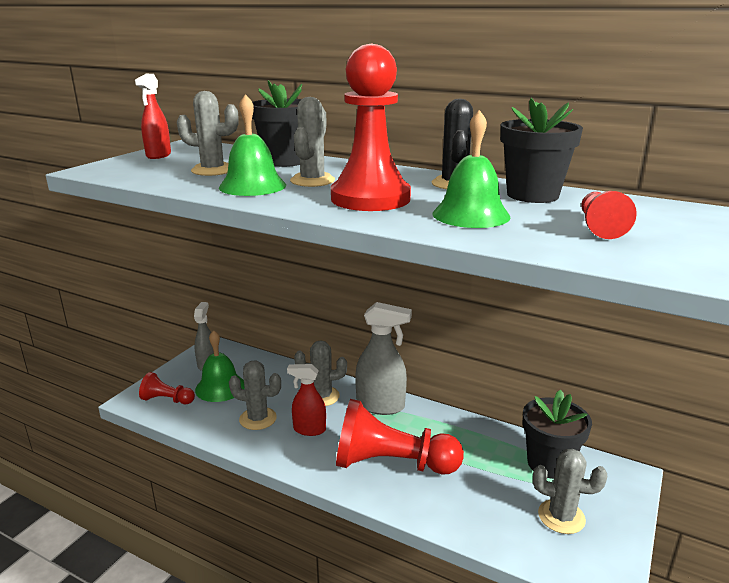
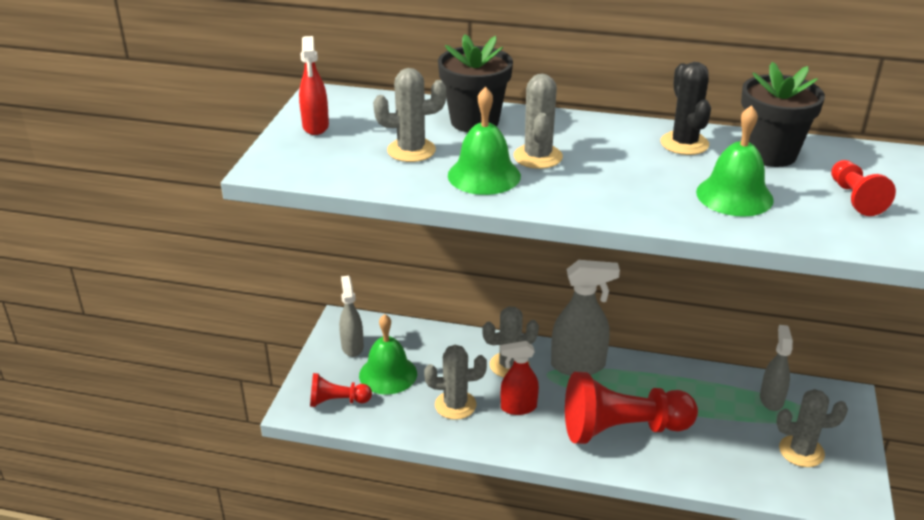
camera: 15 degrees left, 10 degrees up
(370, 198) = (622, 181): red pawn -> none
(549, 463) = (771, 399): black flower pot -> grey spray bottle

